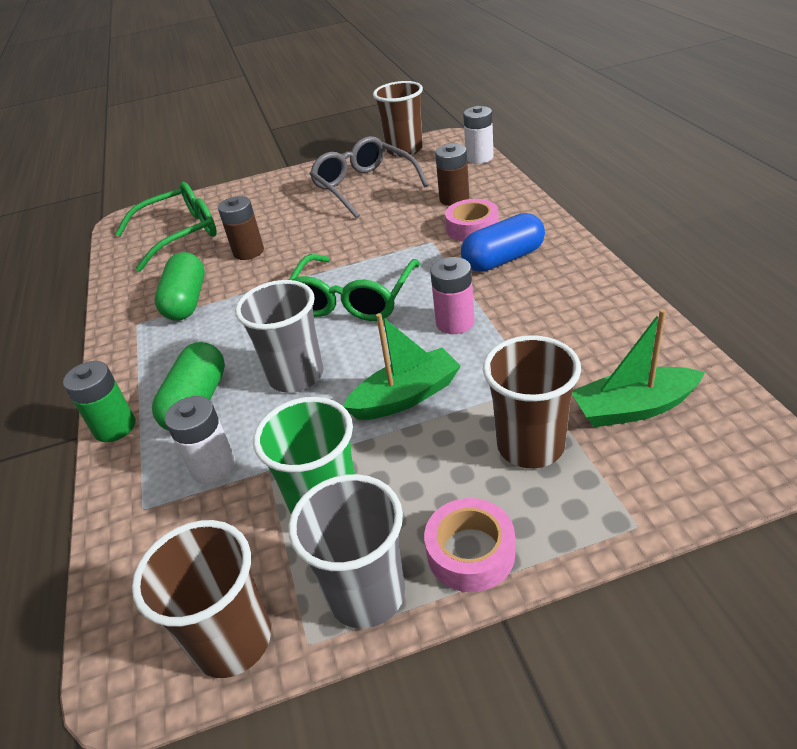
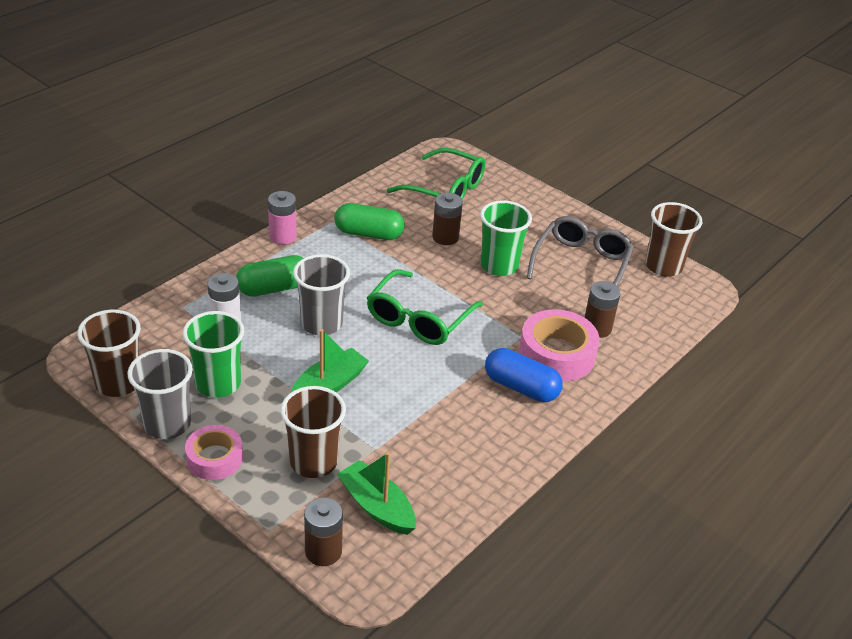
camera: 50 degrees right, 0 degrees up
(115, 427) = (235, 263): green battery -> none
(187, 301) = (369, 234): green capsule -> green capsule turned 45 degrees clockwise
(322, 230) = (499, 265): none -> green cup
(352, 299) = (419, 319): green glasses -> green glasses turned 45 degrees counterclockwise
(406, 396) = (329, 385): green boat -> green boat turned 75 degrees counterclockwise
(455, 322) = (422, 384): pink battery -> pink battery (283, 236)
(472, 228) = (557, 354): pink tape -> pink tape, size x1.56
(479, 158) = (682, 322): white battery -> none
(695, 478) = (323, 551): none -> brown battery

